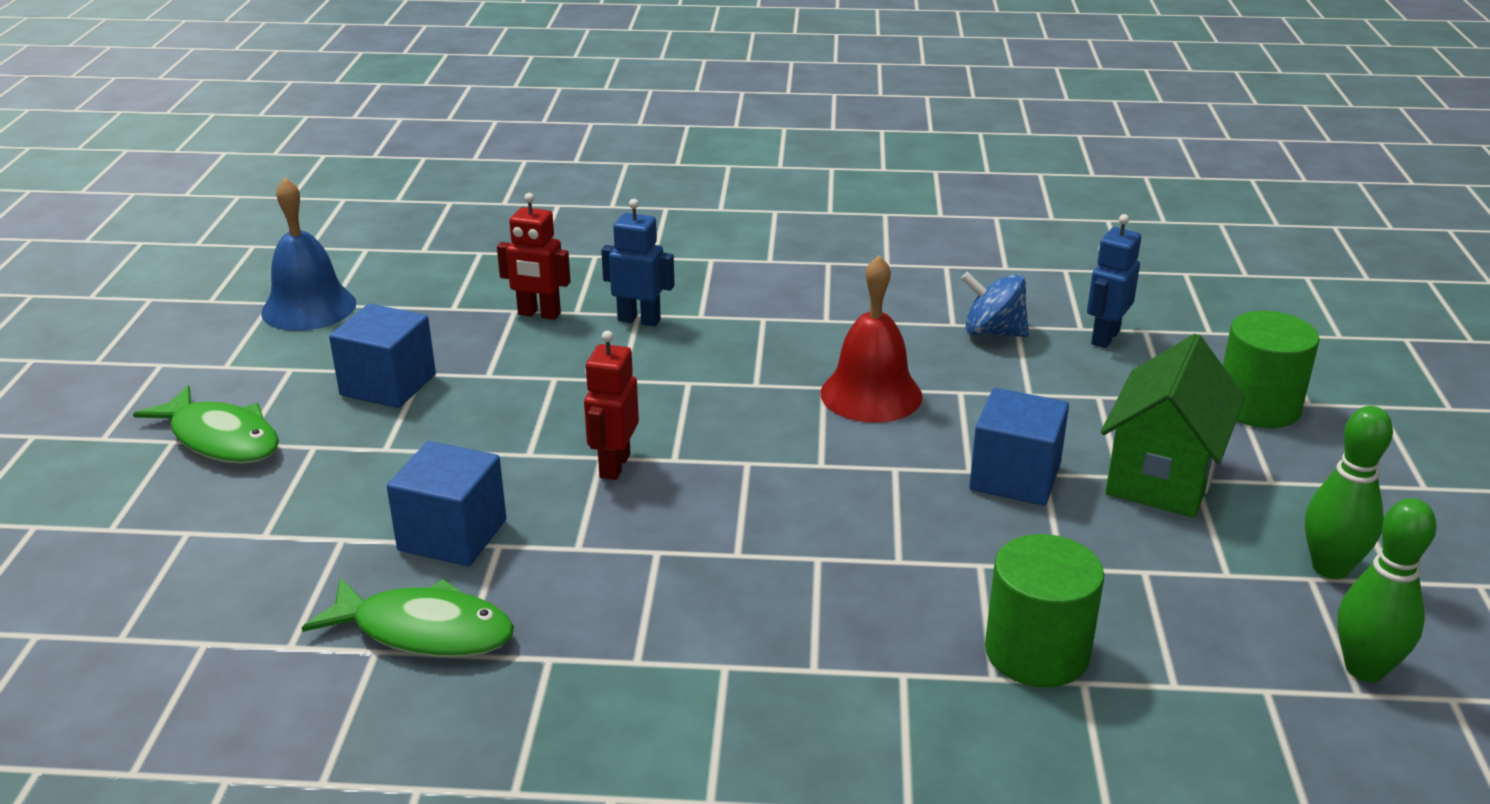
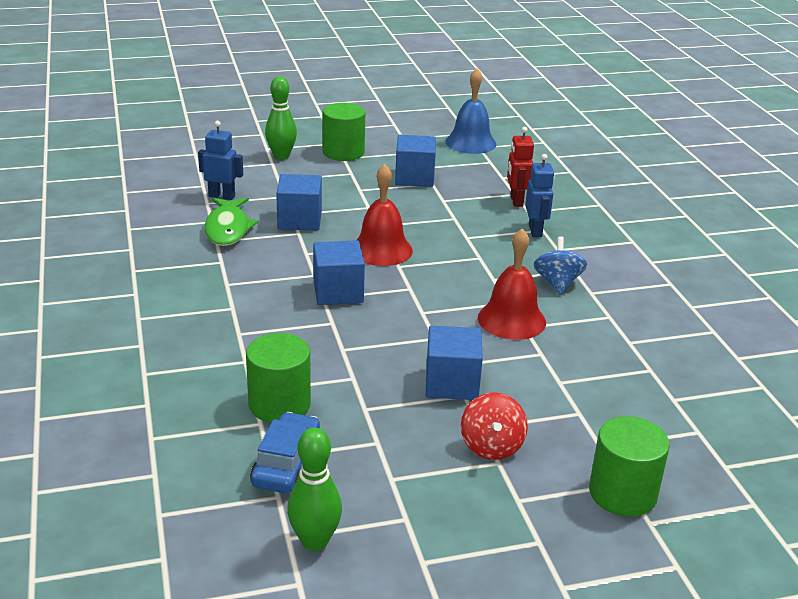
camera: 70 degrees right, 0 degrees up
(221, 439) = (343, 152): green fish -> green cylinder
(614, 466) = (381, 250): red robot -> red bell
(726, 535) = (338, 292): none -> blue cube
(993, 332) = (631, 360): blue spinning top -> blue spinning top (557, 283)
(1104, 337) = (668, 411): blue robot -> blue robot (222, 196)
(1162, 476) = (491, 446): green house -> red spinning top
(1192, 668) = (286, 464): none -> blue car
(1330, 568) = (422, 528): green bowling pin -> green bowling pin (281, 156)

